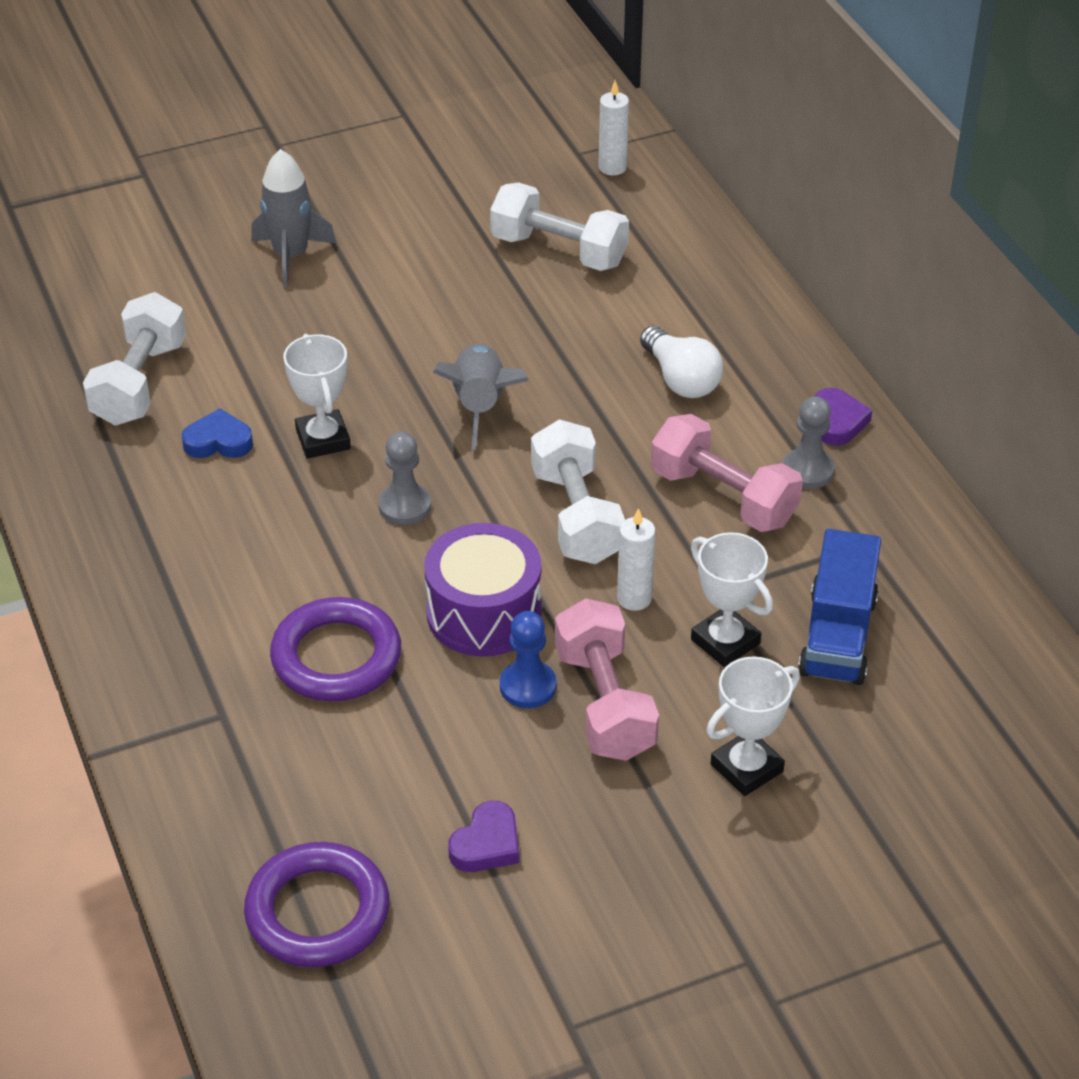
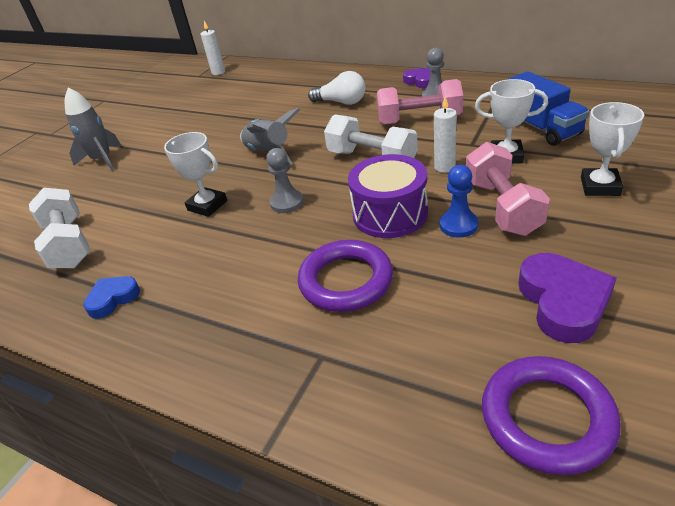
camera: 35 degrees left, 5 degrees down
(218, 441) = (148, 239): blue heart -> blue heart (113, 299)
(487, 844) = (563, 302): purple heart -> purple heart, size x1.66
(559, 251) = (231, 99): white dumbbell -> none
(604, 703) = (502, 207): pink dumbbell -> pink dumbbell turned 45 degrees clockwise

